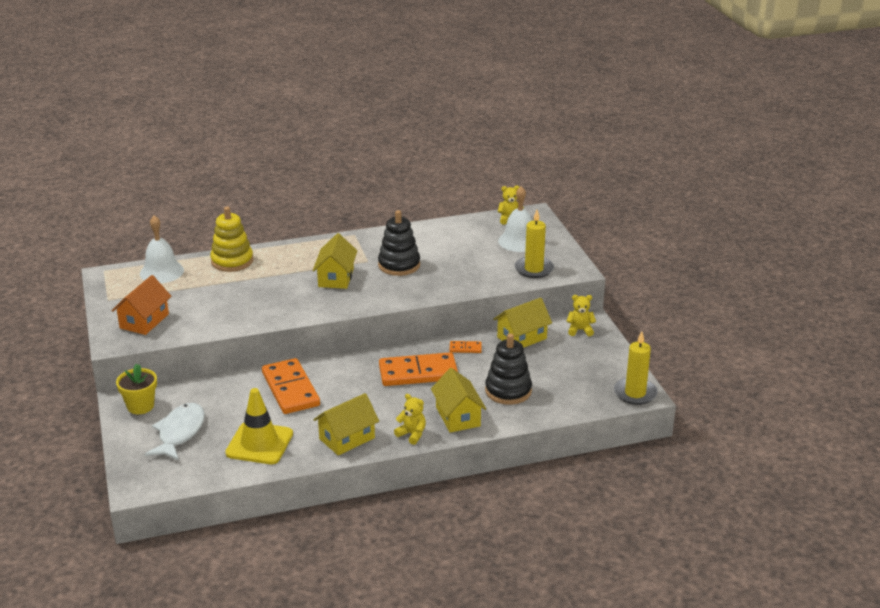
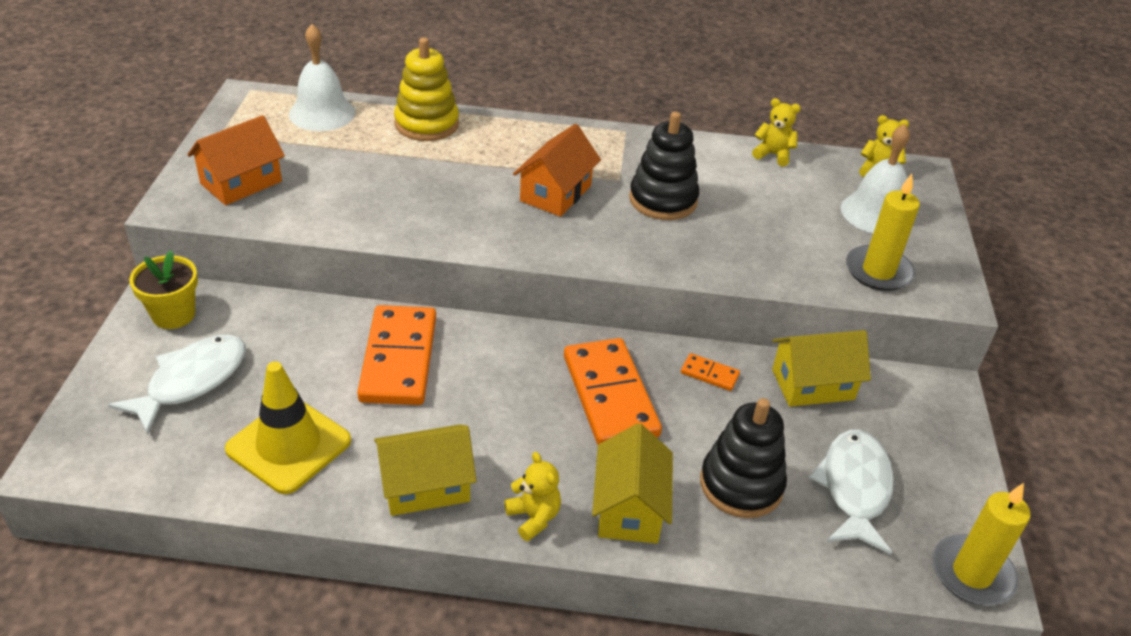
camera: 20 degrees right, 10 degrees up
(336, 277) = (555, 193): yellow house -> orange house
(418, 373) = (609, 396): orange domino -> orange domino turned 60 degrees clockwise
(564, 376) = (854, 488): none -> white fish
(580, 330) = (920, 402): yellow teddy bear -> yellow teddy bear (773, 155)

